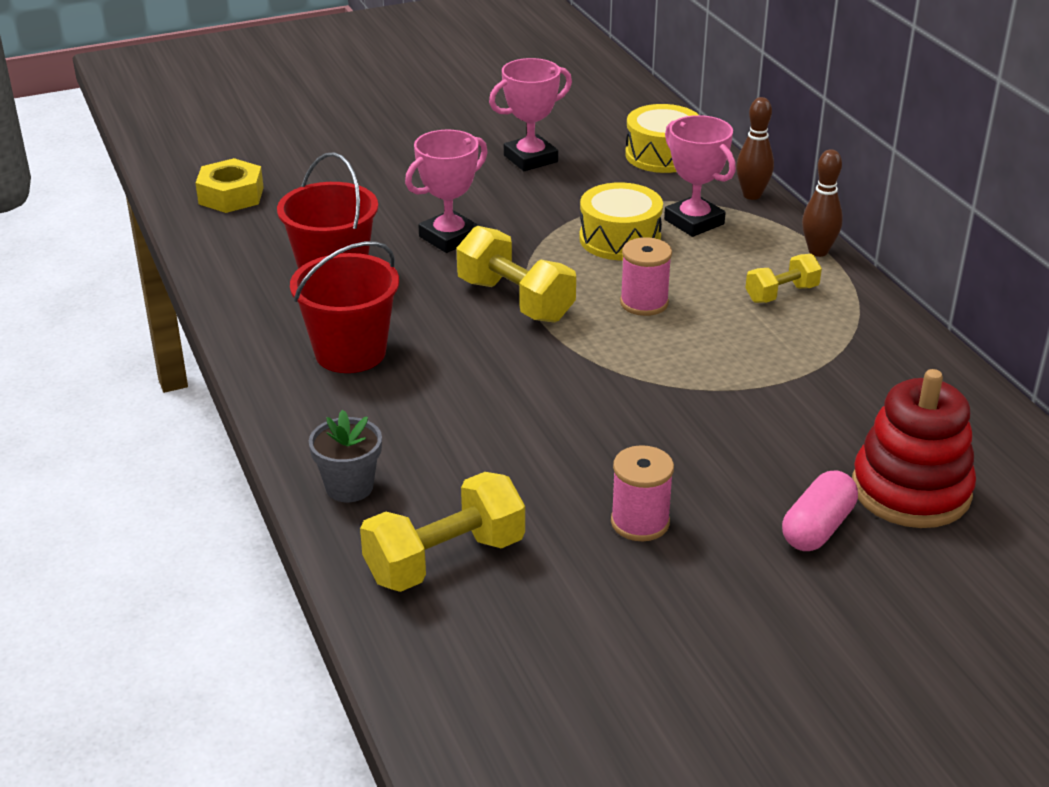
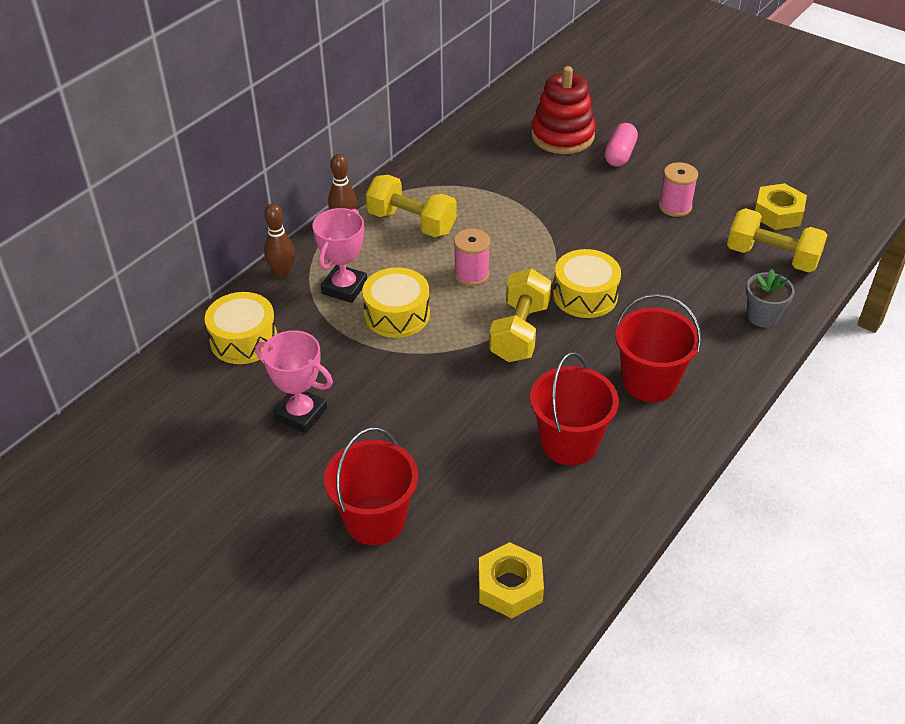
camera: 120 degrees left, 10 degrees up
(371, 161) = (375, 520): none -> red bucket
(449, 237) = (465, 404): pink trophy -> none
(530, 366) = (585, 295): none -> yellow drum
(532, 625) = (778, 213): none -> yellow nut
(781, 294) = (411, 222): yellow dumbbell -> yellow dumbbell, size x1.68
(817, 528) = (620, 154): pink capsule -> pink capsule turned 75 degrees counterclockwise

